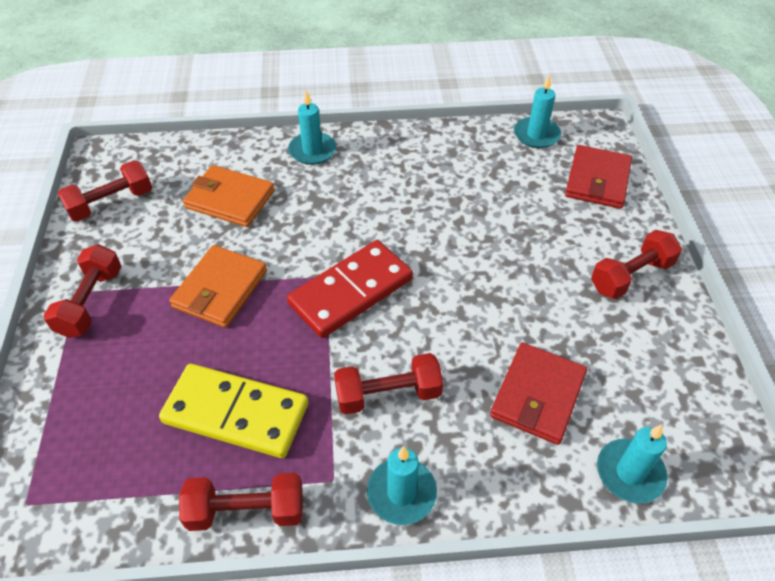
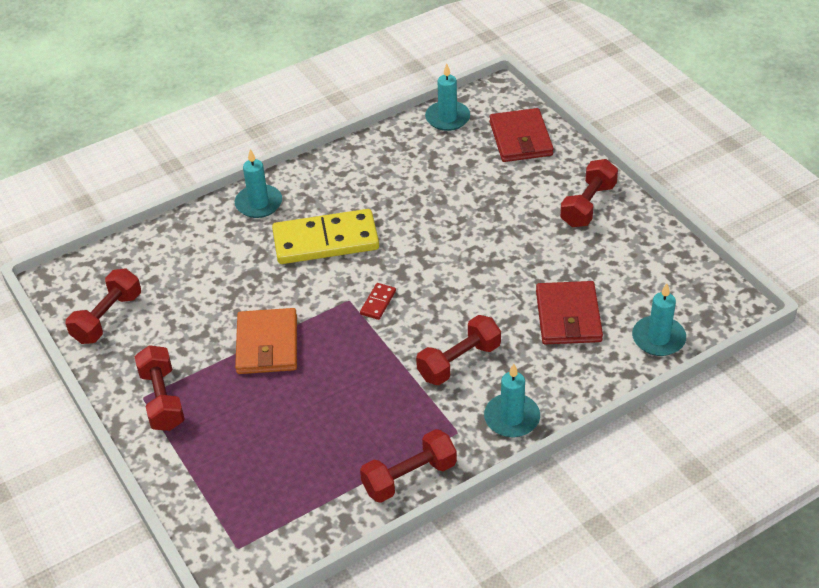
camera: 25 degrees left, 5 degrees down
(230, 199) = (216, 272): orange wallet -> none
(236, 413) = (352, 422): yellow domino -> yellow domino (325, 240)
(351, 291) = (378, 303): red domino -> red domino, size x0.40

